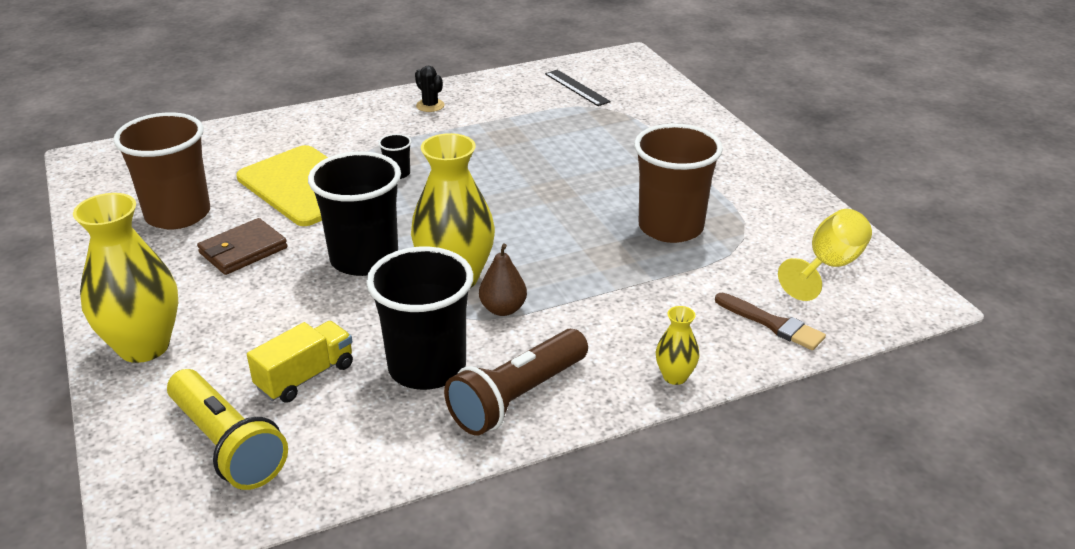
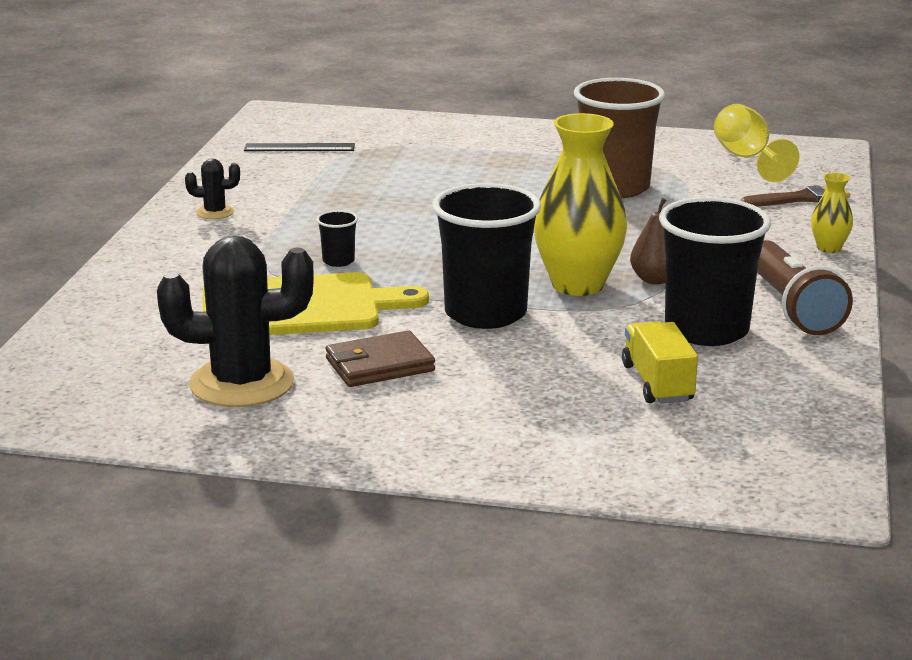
camera: 55 degrees left, 10 degrees down
(144, 346) = (503, 450): yellow vase -> none
(178, 214) = (242, 383): brown cup -> black cactus
(227, 445) = (726, 440): yellow flashlight -> none
(243, 250) = (380, 365): brown wallet -> brown wallet turned 75 degrees clockwise

